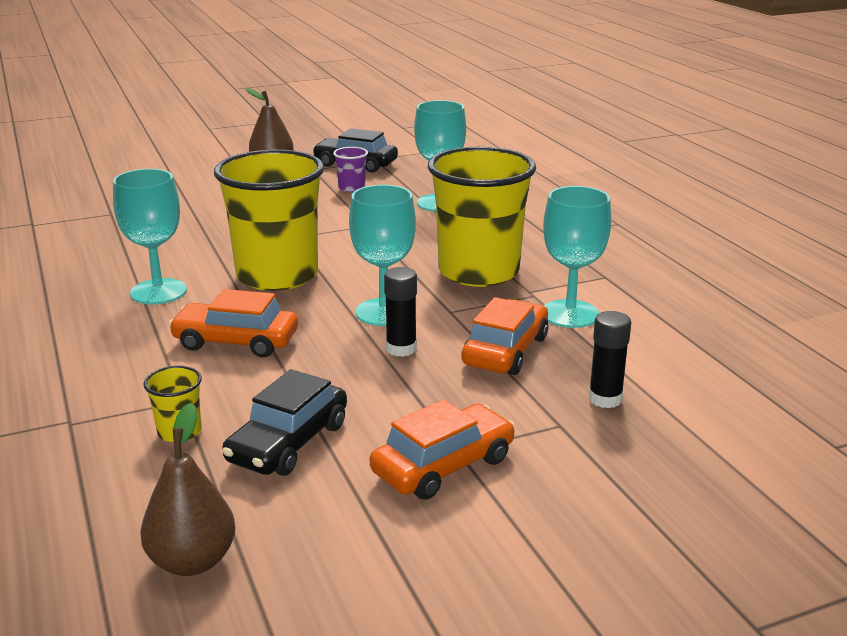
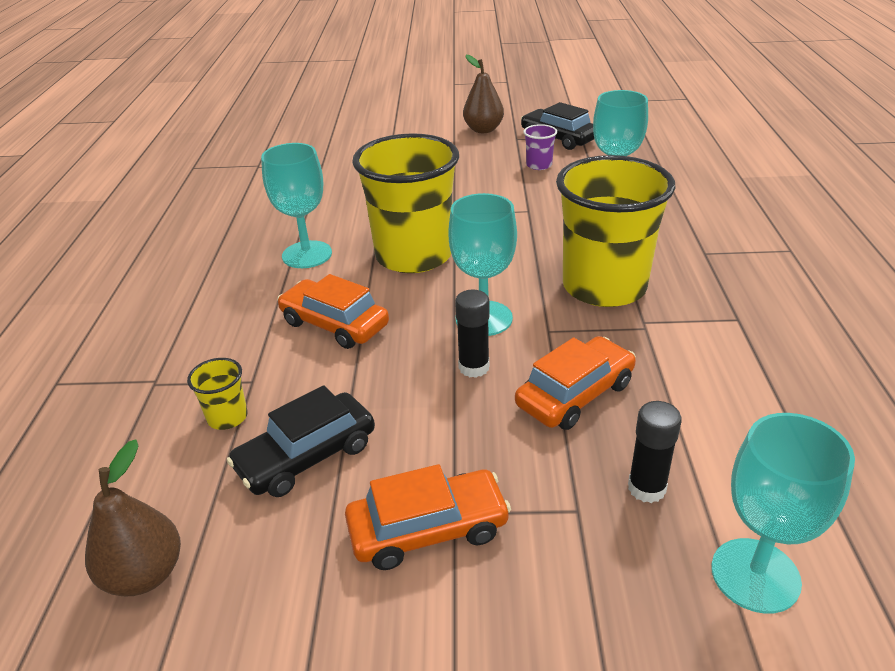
camera: 25 degrees right, 10 degrees up
(570, 314) = (671, 361): turquoise goblet -> turquoise goblet (755, 575)

